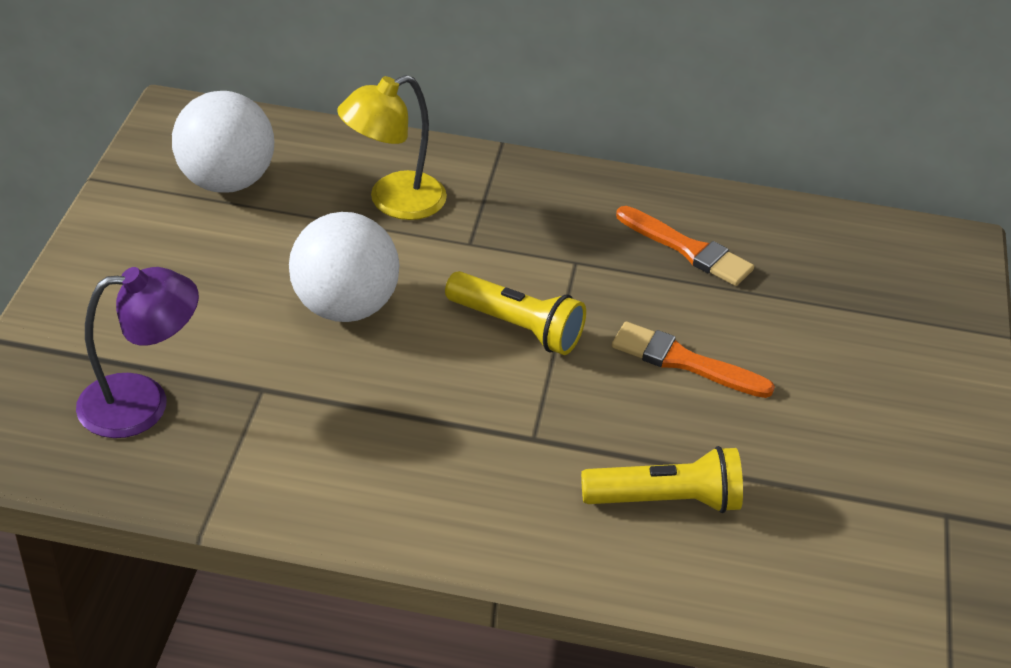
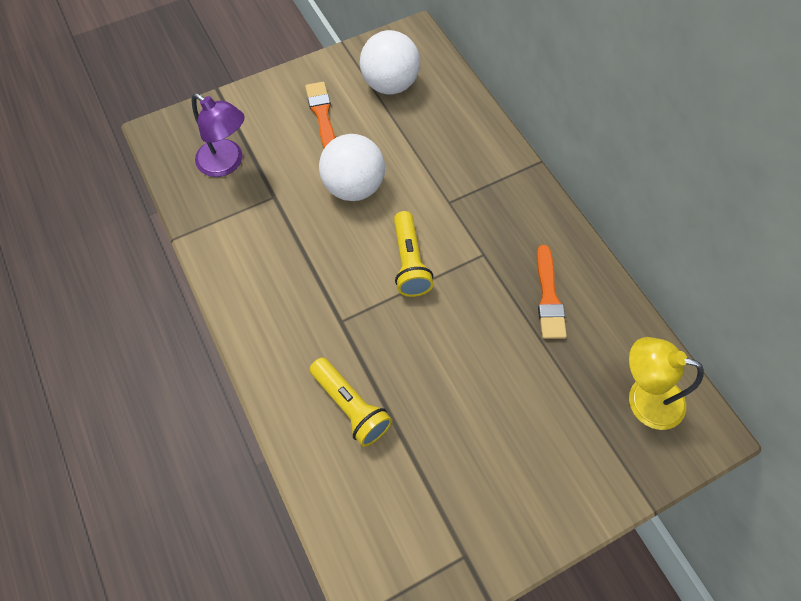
camera: 55 degrees right, 20 degrees up
(393, 202) = (445, 152): yellow lamp -> yellow lamp (643, 398)
(684, 361) = (458, 351): orange brush -> orange brush (322, 115)

